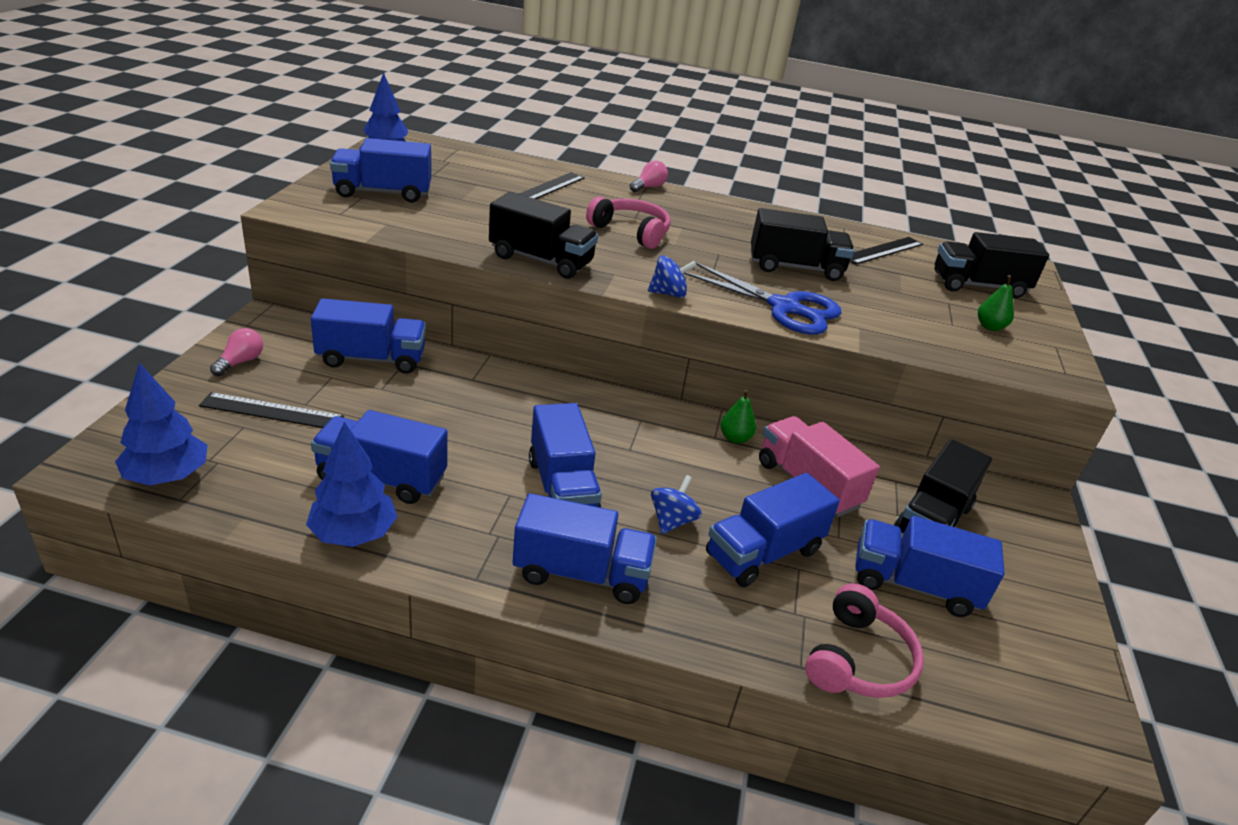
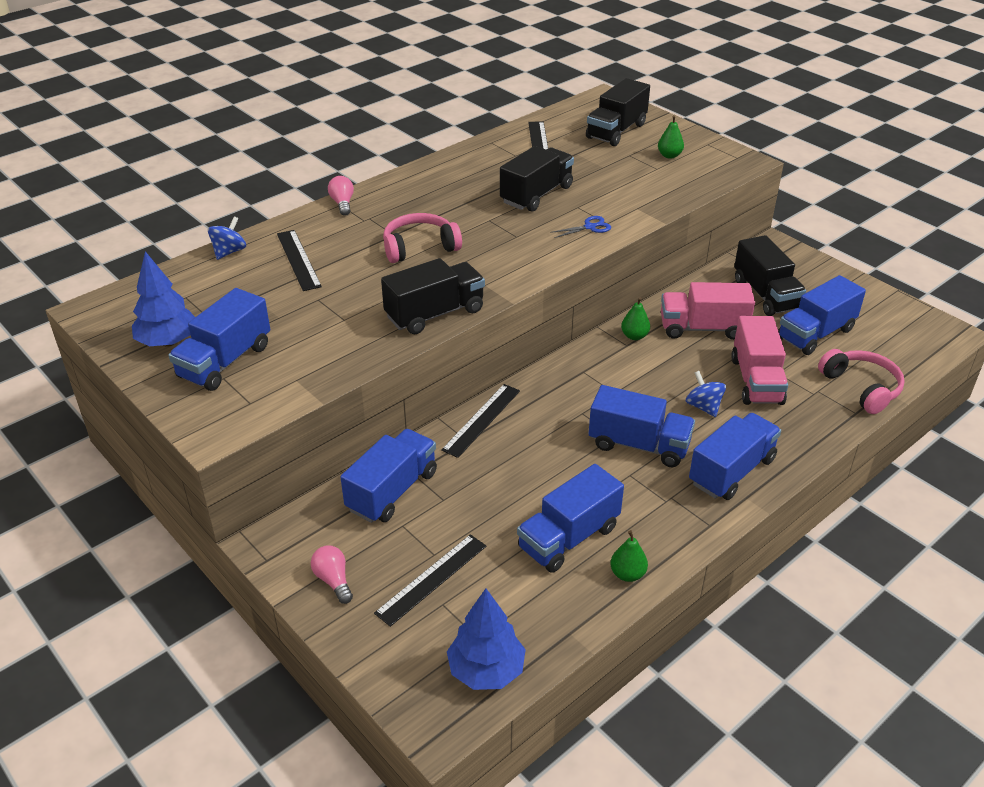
camera: 50 degrees left, 5 degrees up
(354, 534) = (627, 574): blue tree -> green pear
(508, 379) = (482, 420): none -> black ruler
(668, 293) = (534, 271): blue spinning top -> blue spinning top (229, 252)
(763, 553) = (756, 380): blue truck -> pink truck
(784, 307) = (590, 227): blue scissors -> blue scissors, size x0.45

